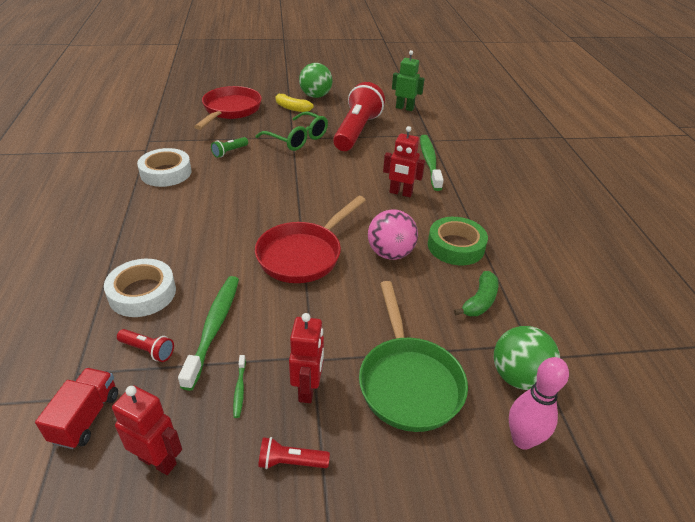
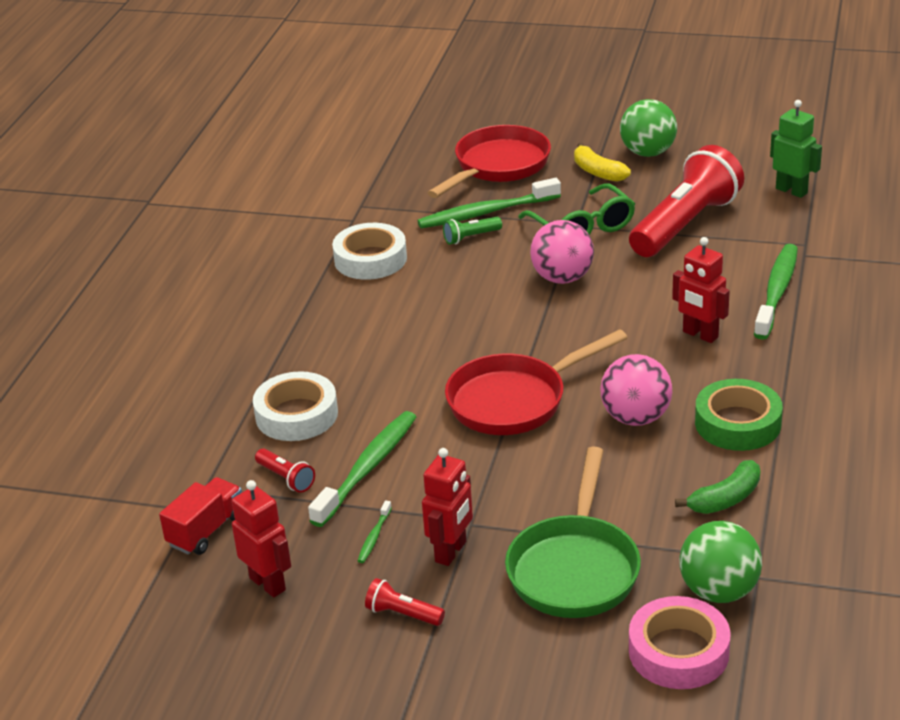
camera: 25 degrees right, 5 degrees down
(233, 136) = (486, 213): none -> green toothbrush
(299, 169) = (562, 278): none -> pink ball
(522, 439) = (678, 651): pink bowling pin -> pink tape

